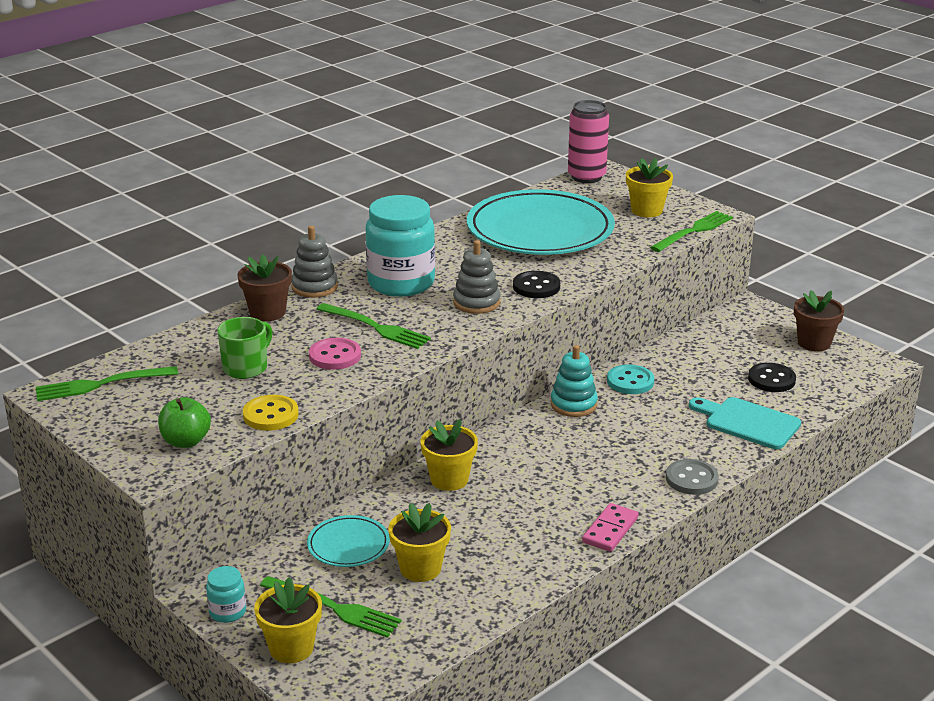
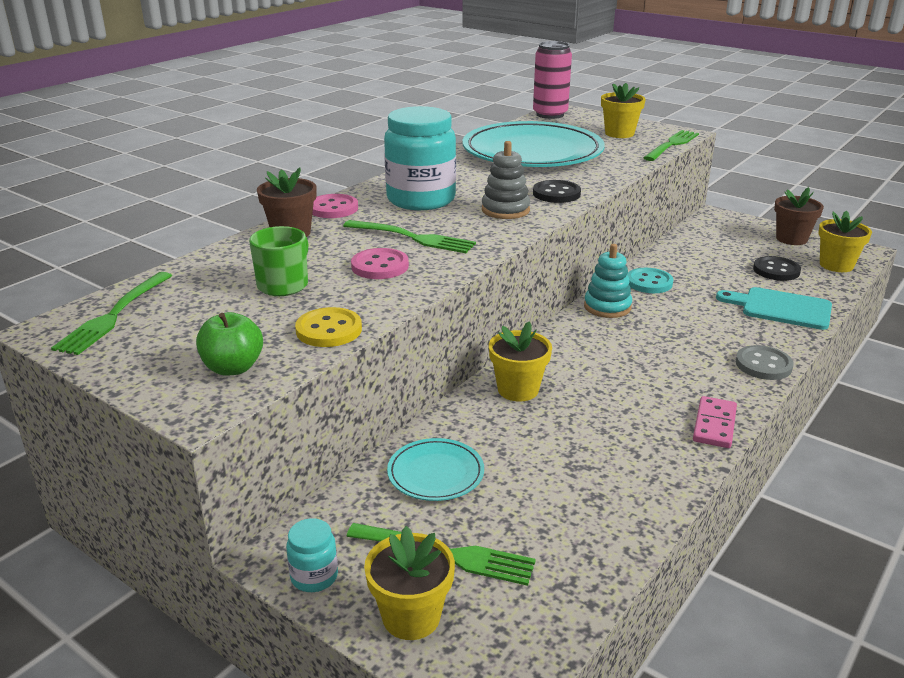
camera: 10 degrees left, 0 degrees up
(101, 384) = (114, 315): green fork -> green fork turned 45 degrees counterclockwise
(314, 287) = (333, 208): grey stacking toy -> pink button
(420, 568) = (530, 492): yellow flower pot -> yellow flower pot (836, 265)

